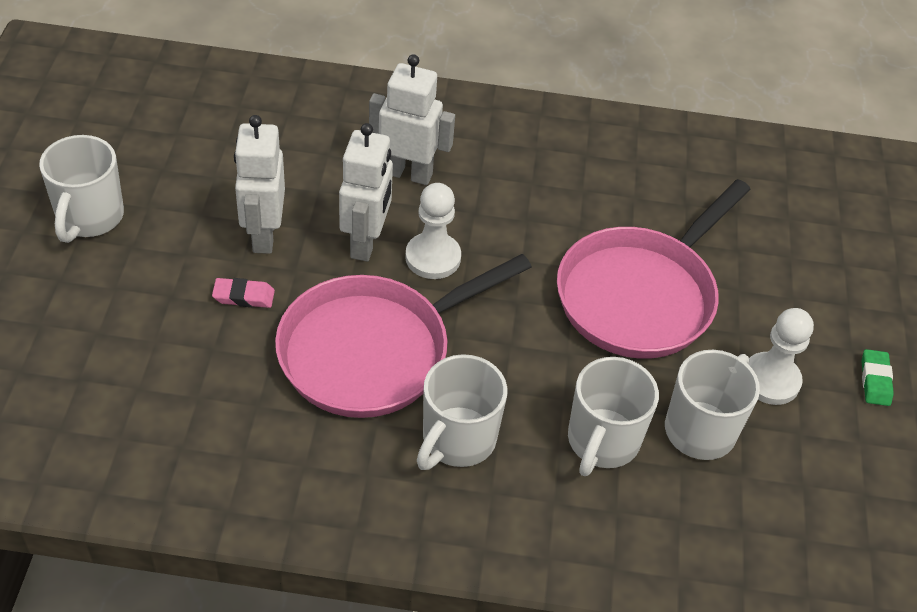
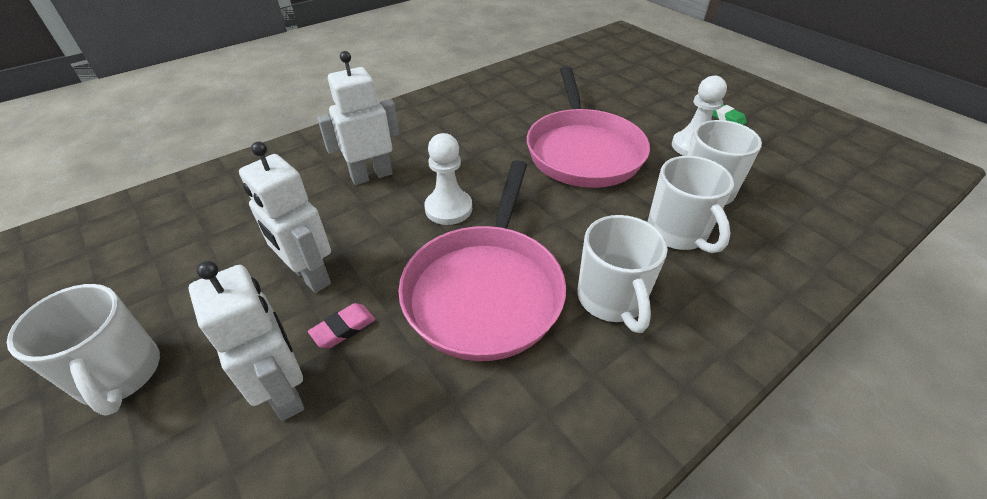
camera: 40 degrees left, 5 degrees down
(366, 242) = (393, 229): white robot -> white robot (285, 392)

